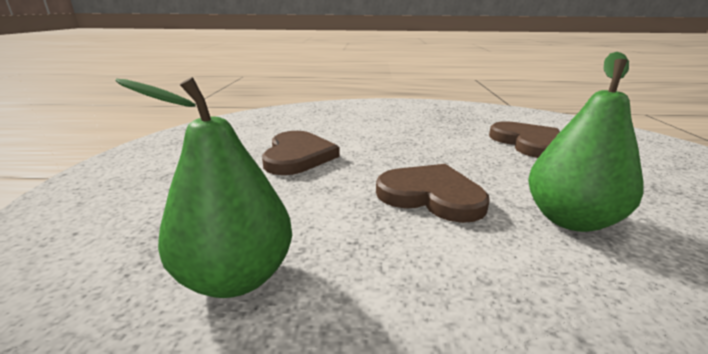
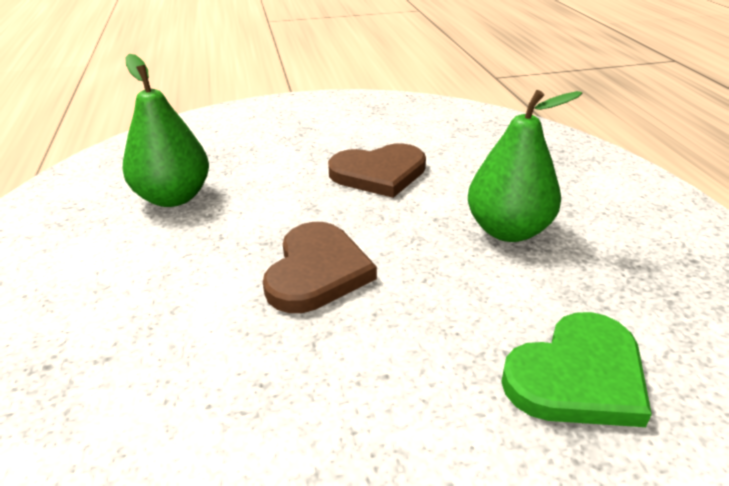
camera: 75 degrees right, 10 degrees up
(528, 143) = (577, 376): brown heart -> green heart
(570, 220) = (290, 384): green pear -> green pear (508, 230)

